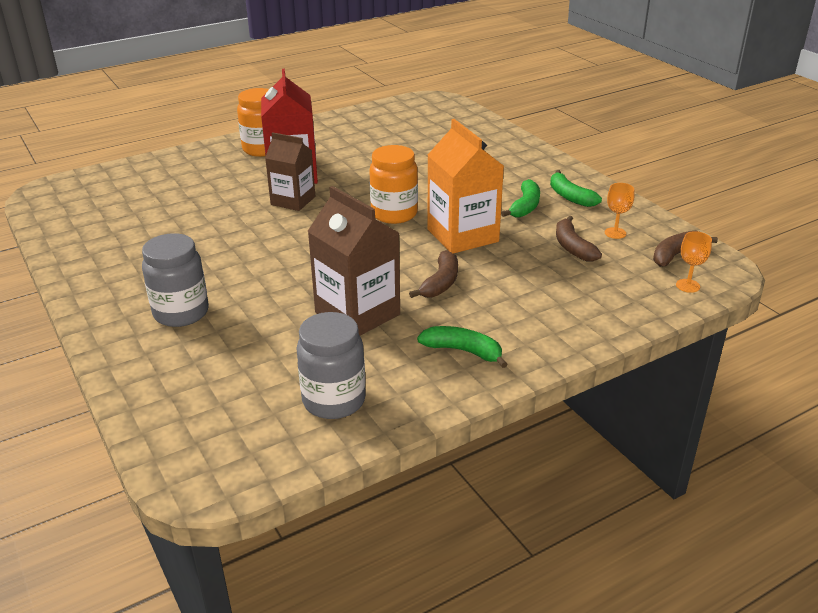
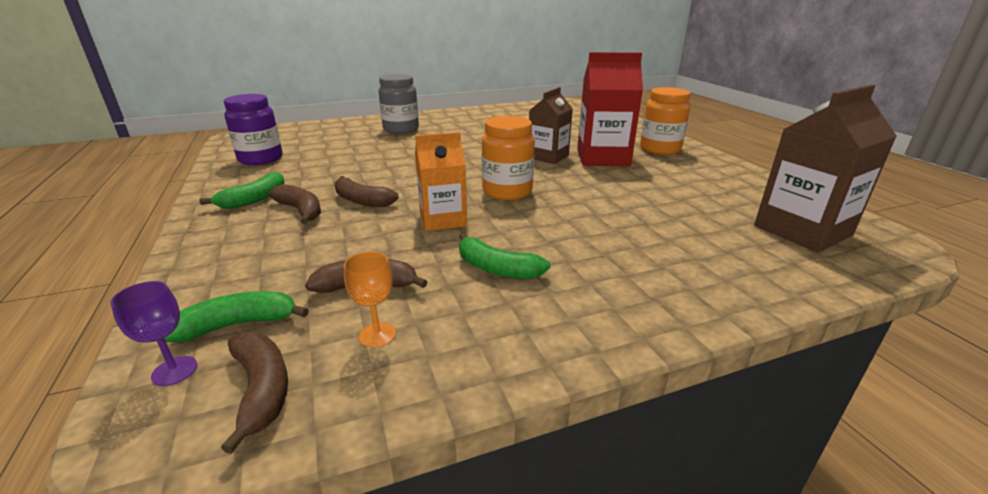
camera: 100 degrees right, 5 degrees down
(334, 400) = (261, 159): grey jar -> purple jar
(357, 313) = (349, 169): brown carton -> brown carton (802, 230)
(462, 235) = (443, 219): orange carton -> orange carton, size x0.66
(477, 311) = (301, 210): none -> brown banana
(570, 197) = (516, 315): green banana -> green banana (238, 325)
(687, 286) = (174, 371): orange goblet -> purple goblet

